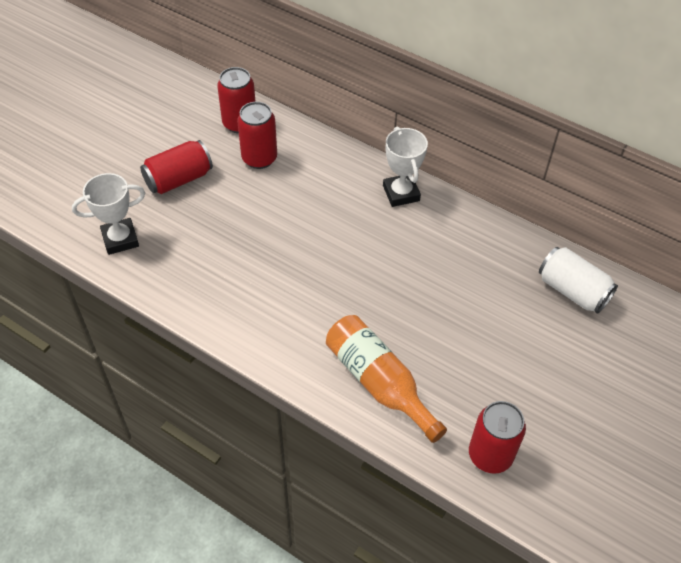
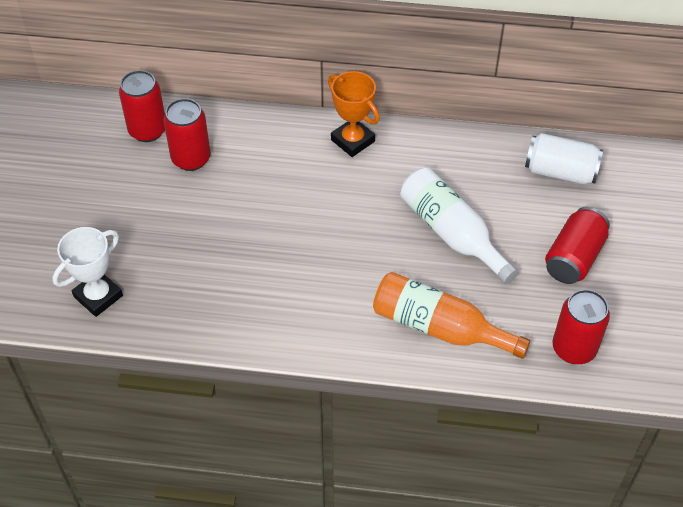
camera: 25 degrees left, 0 degrees up
(179, 179) = (120, 211): red can -> red can (574, 258)
(401, 193) = (353, 140): white trophy -> orange trophy
(439, 305) = (451, 233): none -> white bottle

